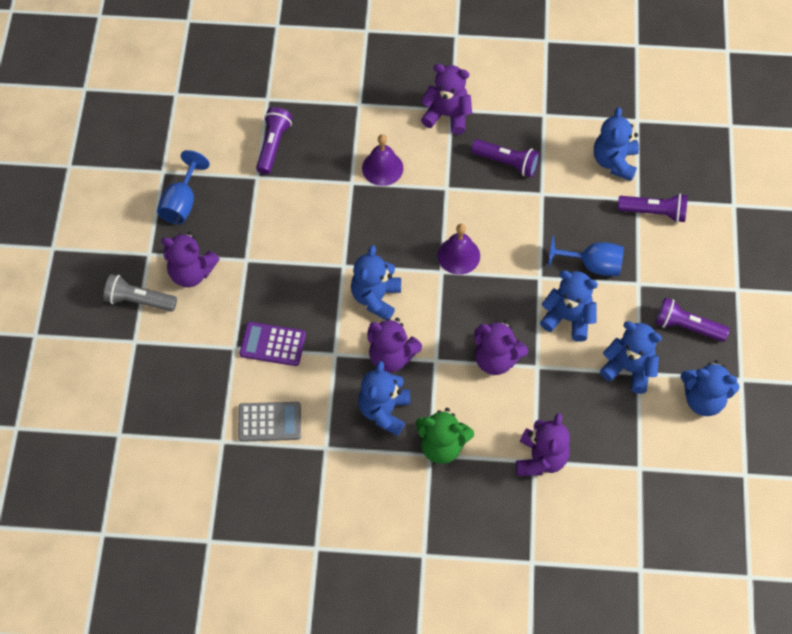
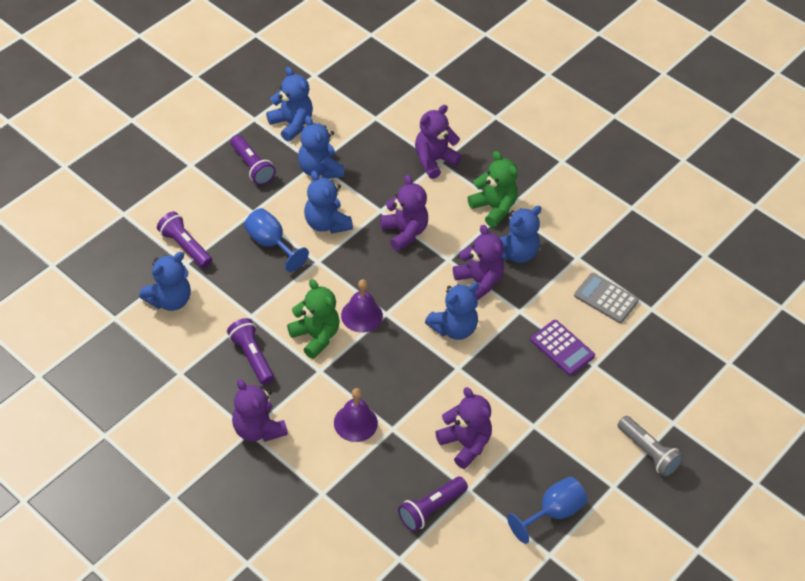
camera: 145 degrees left, 10 degrees down
(191, 273) = (588, 445): purple teddy bear -> purple teddy bear (465, 444)
(476, 212) = (315, 336): none -> green teddy bear

